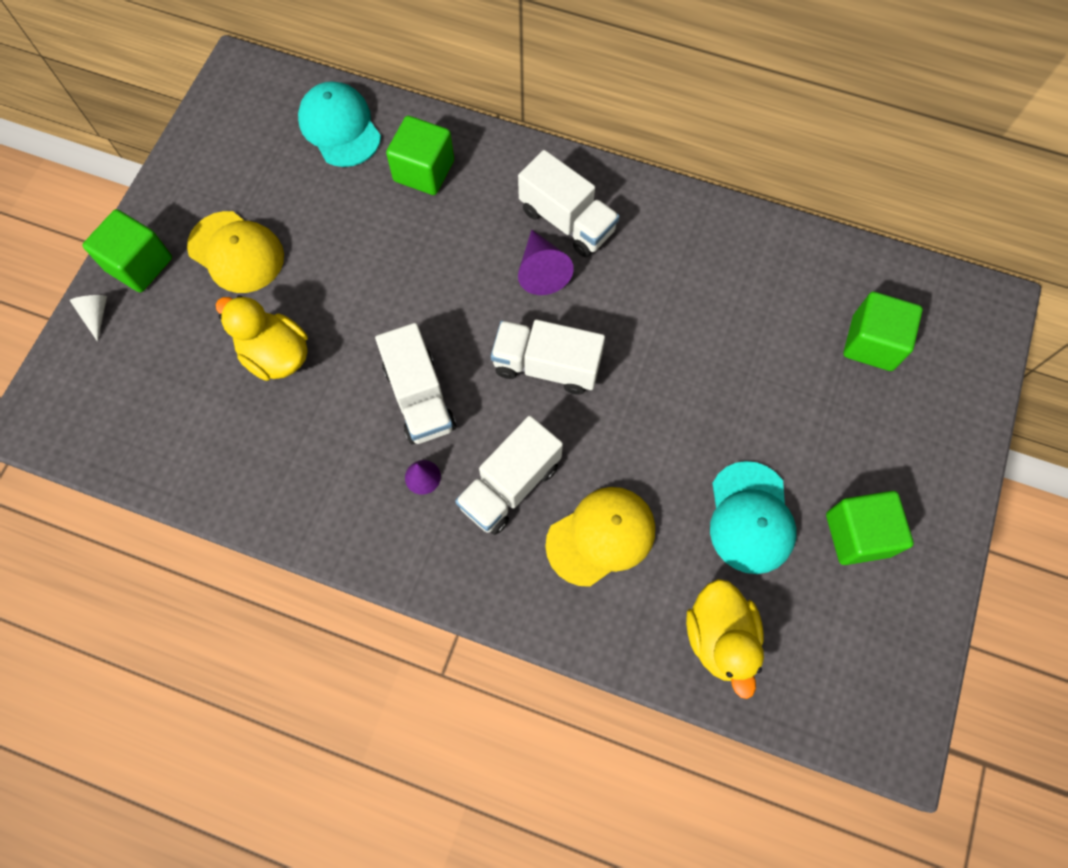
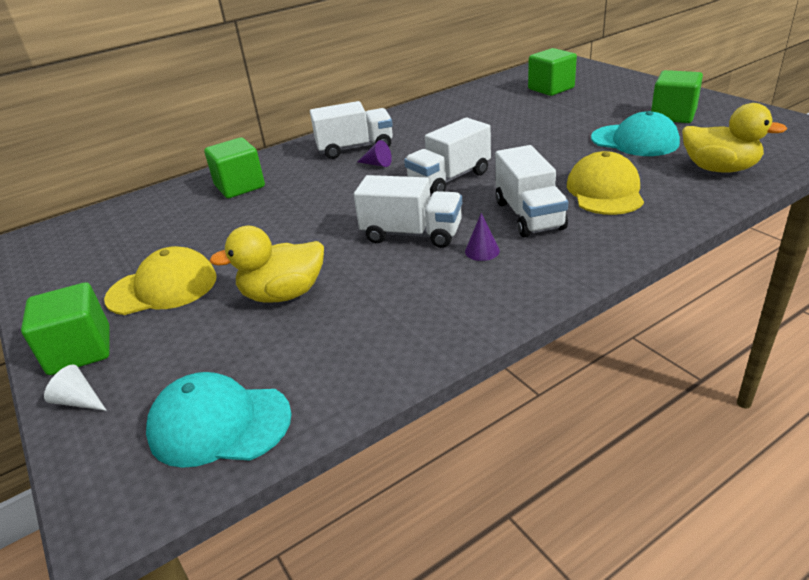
camera: 50 degrees left, 35 degrees down
(340, 127) = (150, 209): turquoise cap -> turquoise cap (219, 424)
(541, 271) = (377, 164): purple cone -> purple cone, size x0.60

